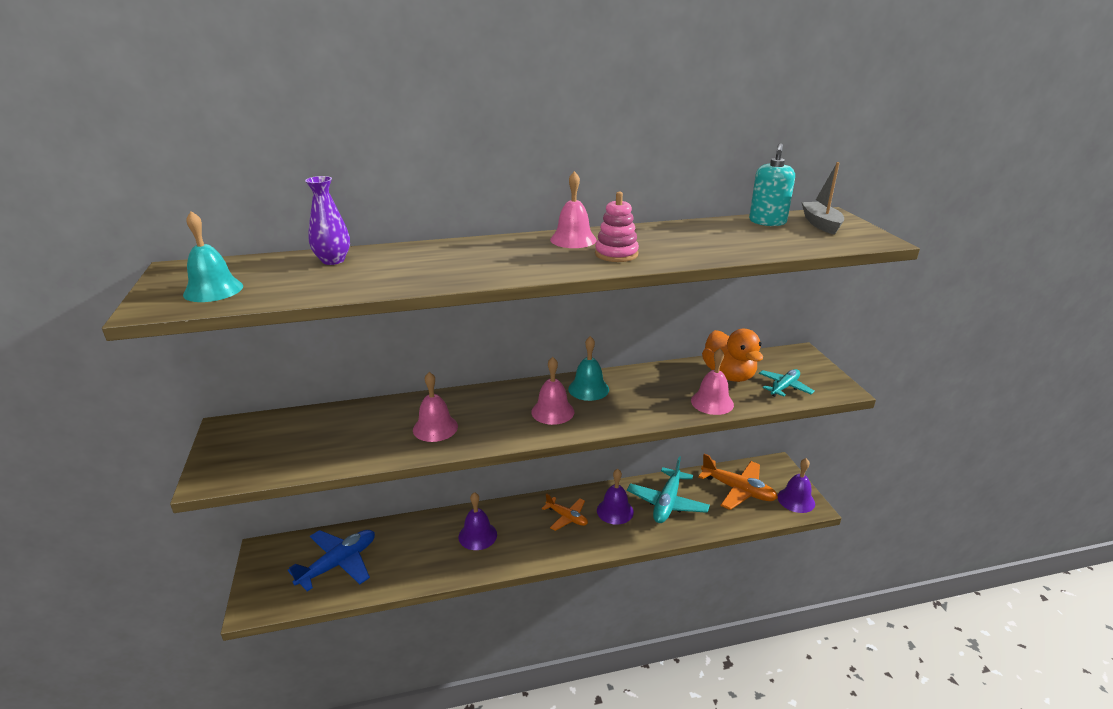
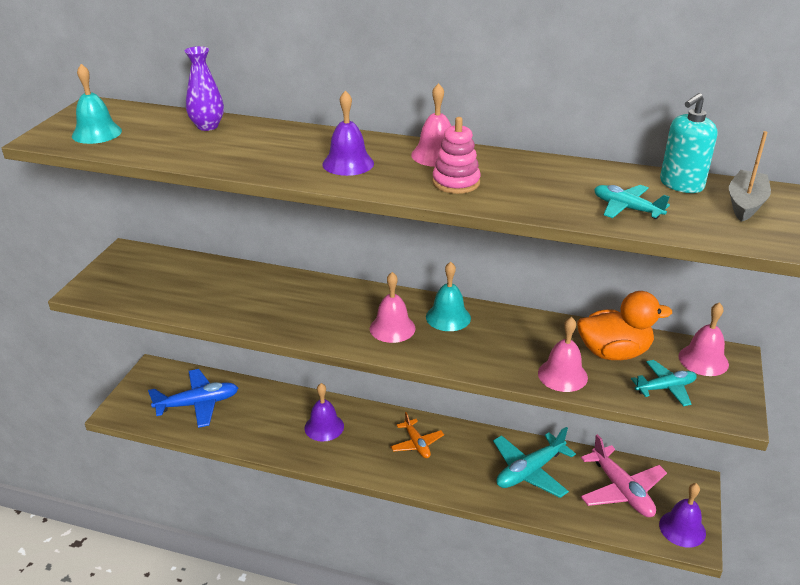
camera: 30 degrees right, 5 degrees up
(435, 428) = (278, 307): pink bell -> pink bell (703, 360)
(615, 511) = (469, 457): purple bell -> purple bell (348, 163)
(729, 375) = (614, 352): orange duck -> orange duck turned 105 degrees counterclockwise
(738, 490) = (621, 490): orange plane -> pink plane
(757, 243) = (626, 208): none -> turquoise plane

